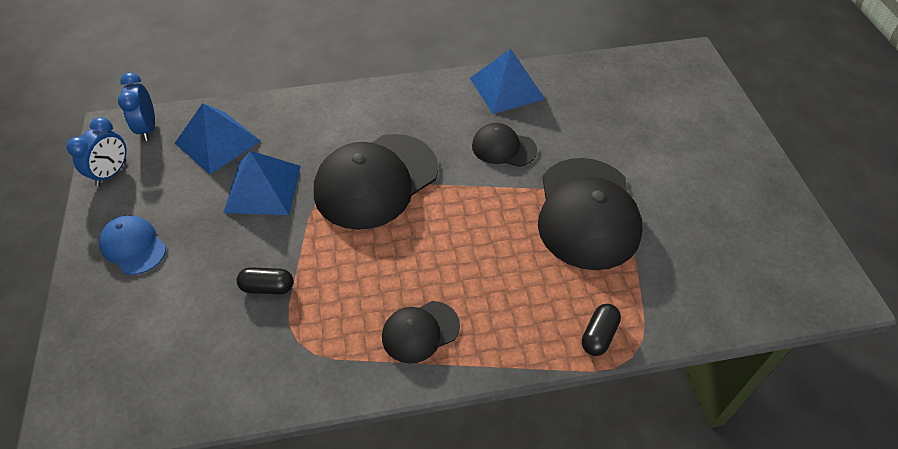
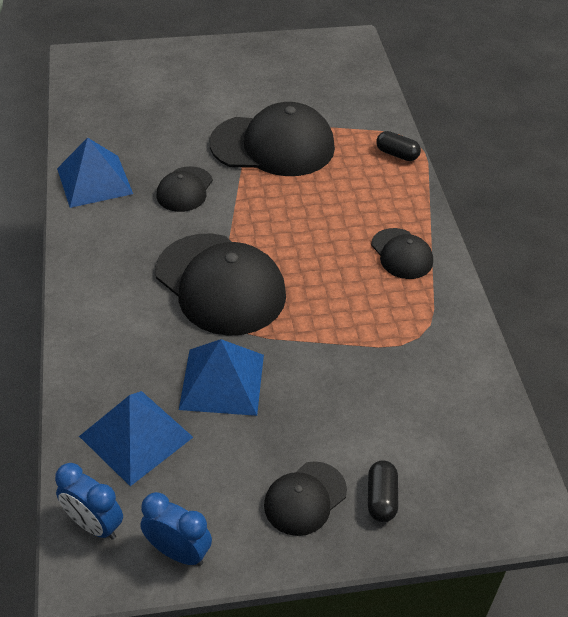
camera: 90 degrees left, 5 degrees down
(133, 246) = (305, 498): blue cap -> black cap
(148, 128) = (94, 524): blue clock -> blue clock turned 45 degrees clockwise
(267, 287) = (359, 364): black capsule -> black capsule (381, 498)

